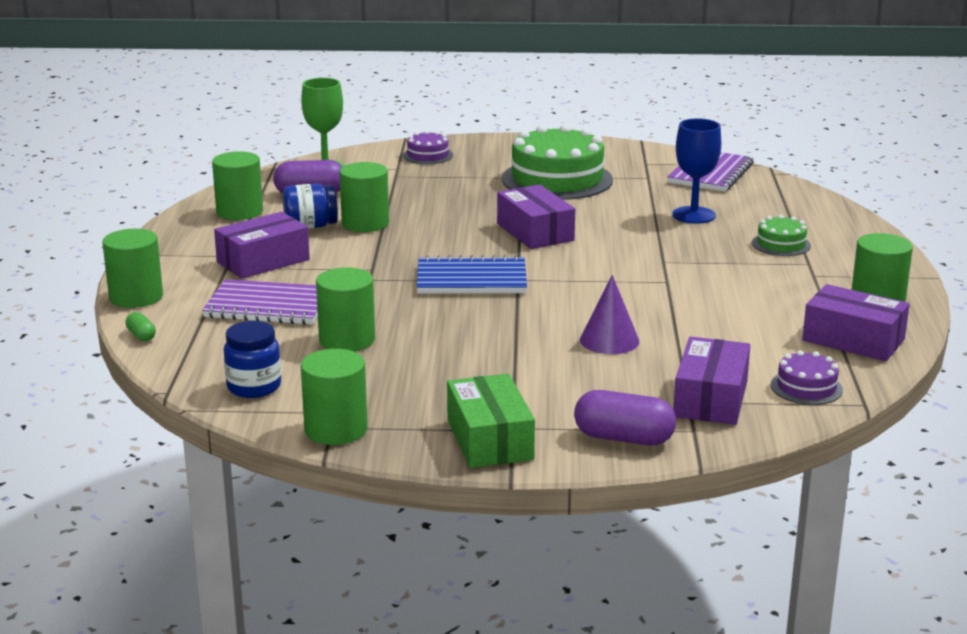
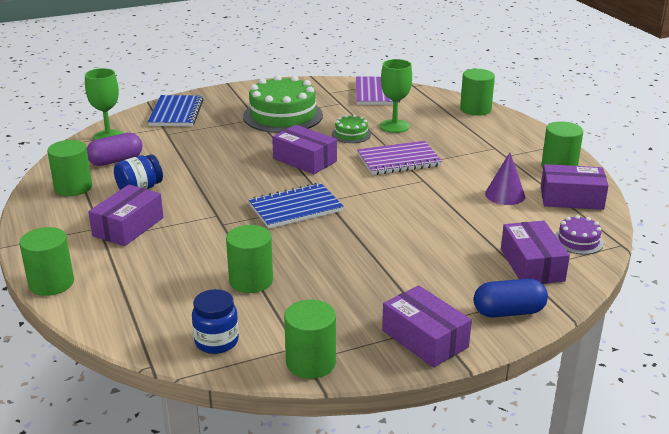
camera: 25 degrees left, 5 degrees up
(141, 336) = (86, 318): green capsule -> none
(268, 306) = (166, 266): purple notebook -> purple notebook (399, 160)
(365, 223) = (179, 178): green cylinder -> green cylinder (475, 109)
(428, 155) = (176, 113): purple cake -> blue notebook
(489, 439) = (424, 339): green box -> purple box
(609, 340) = (429, 235): purple cone -> purple cone (505, 195)
(623, 438) = (508, 312): purple capsule -> blue capsule
(693, 215) = (394, 126): blue goblet -> green goblet
(781, 244) = (466, 137): green cake -> green cake (351, 134)

